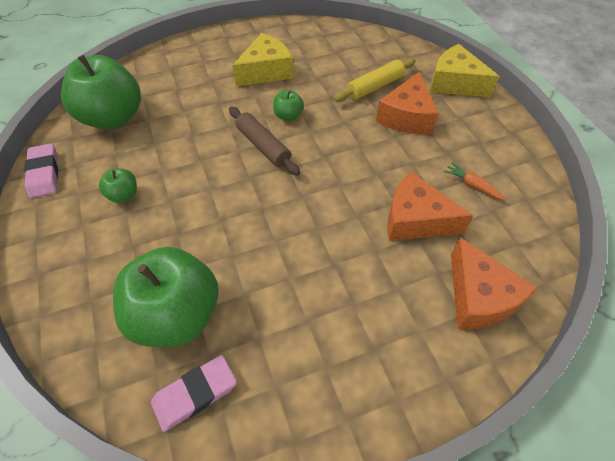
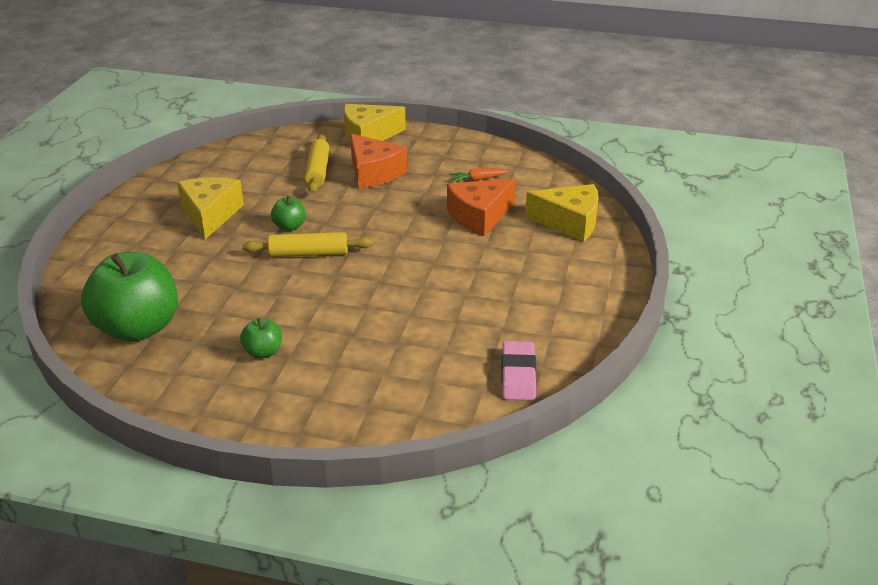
camera: 55 degrees left, 20 degrees down
(44, 173) = (160, 397): pink eraser -> none
(177, 315) = (437, 362): green apple -> none
(263, 146) = (308, 253): brown rolling pin -> yellow rolling pin
(478, 297) = (569, 222): orange cheese -> yellow cheese

